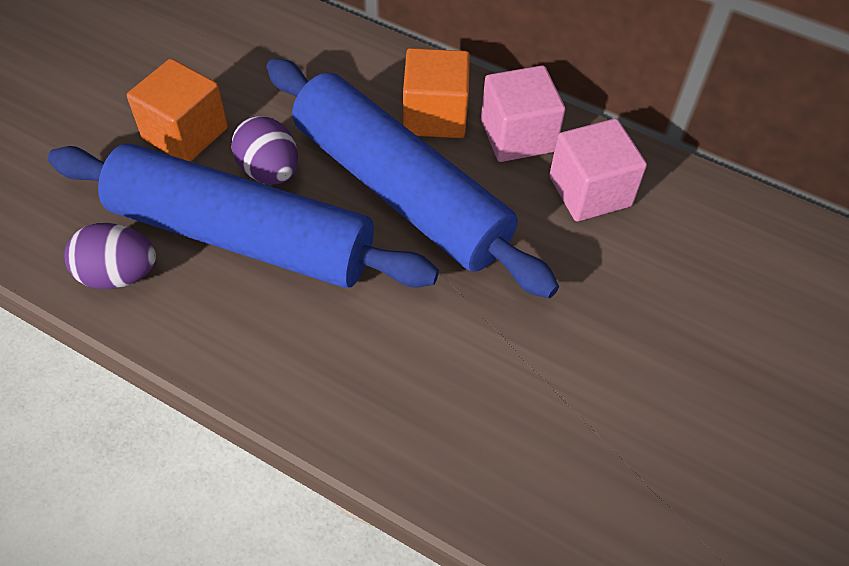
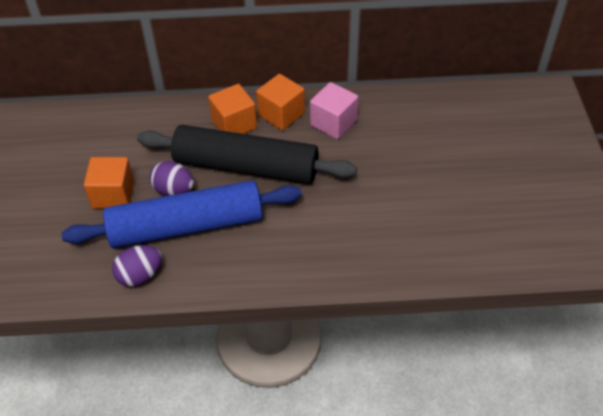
camera: 30 degrees left, 5 degrees down
(399, 191) = (246, 167): blue rolling pin -> black rolling pin
(517, 136) = (281, 114): pink cube -> orange cube

